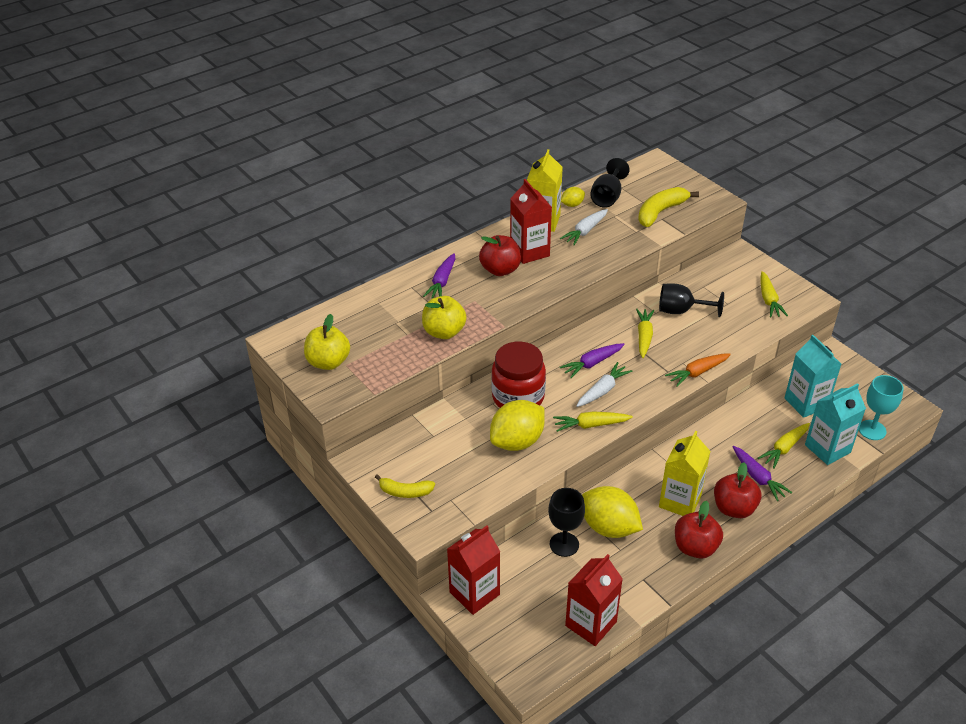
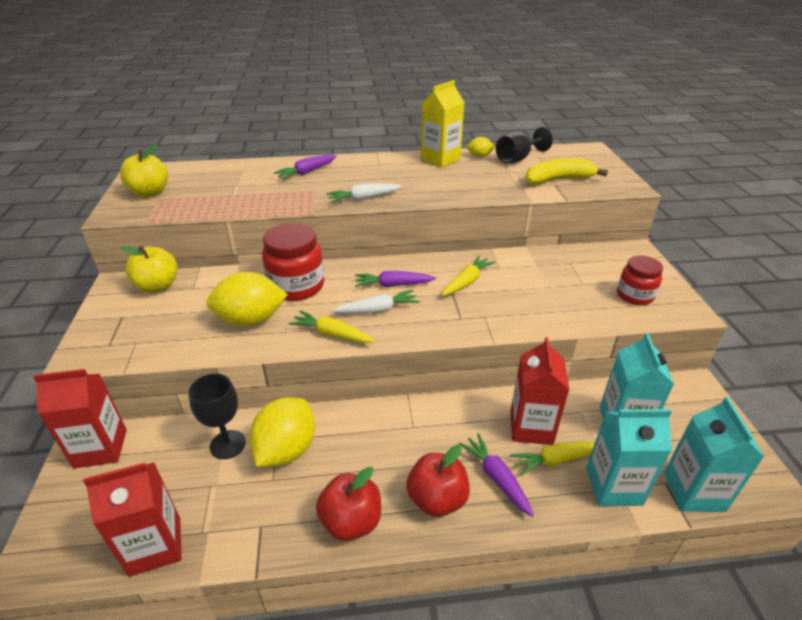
camera: 30 degrees right, 5 degrees down
(405, 492) = (112, 320): yellow banana -> none
(444, 332) = (260, 202): yellow apple -> yellow apple (158, 287)
(500, 270) = (363, 178): red apple -> none
(529, 251) = (403, 174): red carton -> red carton (531, 427)
(585, 231) = (470, 174): white carrot -> white carrot (364, 198)
(609, 527) = (286, 450): yellow lemon -> yellow lemon turned 45 degrees clockwise
(680, 501) = (384, 460): yellow carton -> none
(681, 311) = (527, 274): black goblet -> none
(697, 372) = (491, 331): orange carrot -> none
(758, 477) = (496, 478): purple carrot -> purple carrot turned 150 degrees clockwise
(768, 300) = (634, 295): yellow carrot -> red jar
(872, 430) = (693, 491): turquoise goblet -> turquoise carton

